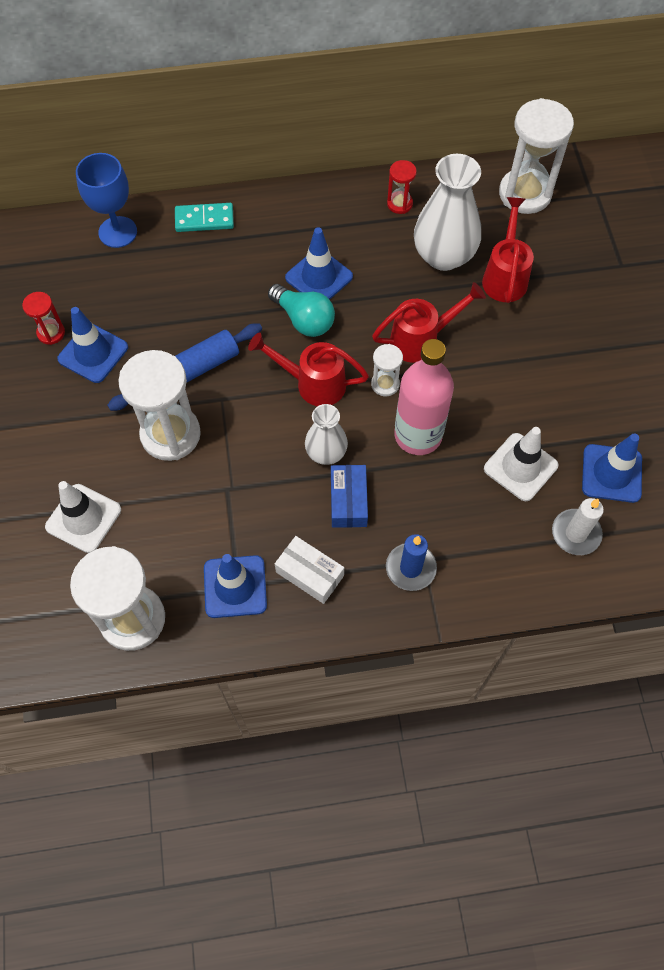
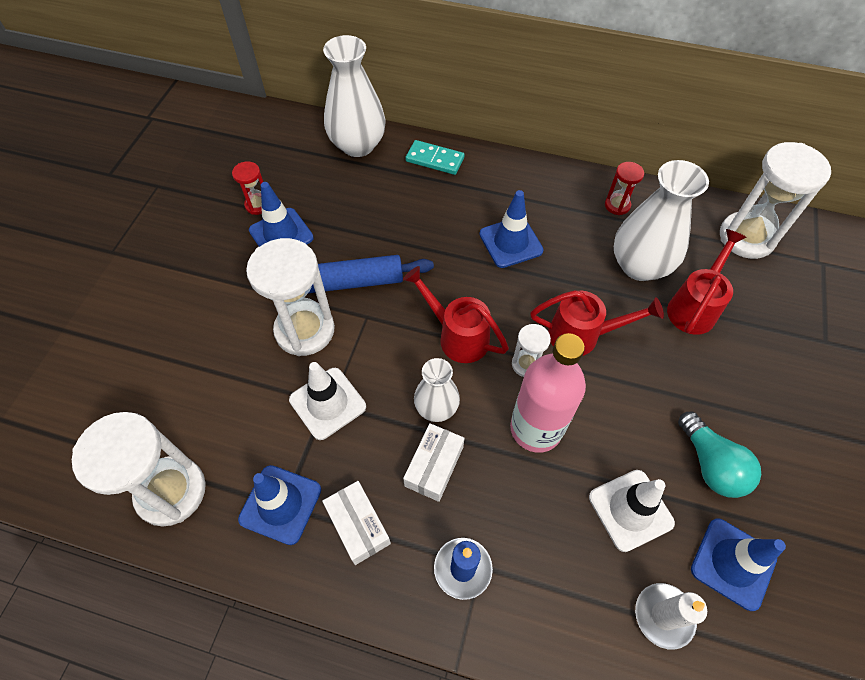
camera: 25 degrees right, 5 degrees down
(83, 518) = (187, 374): white traffic cone -> white traffic cone (327, 403)
(117, 232) = (358, 145): blue goblet -> white vase
(304, 320) = (478, 274): turquoise light bulb -> turquoise light bulb (711, 464)
(348, 501) = (434, 466): blue box -> white box

